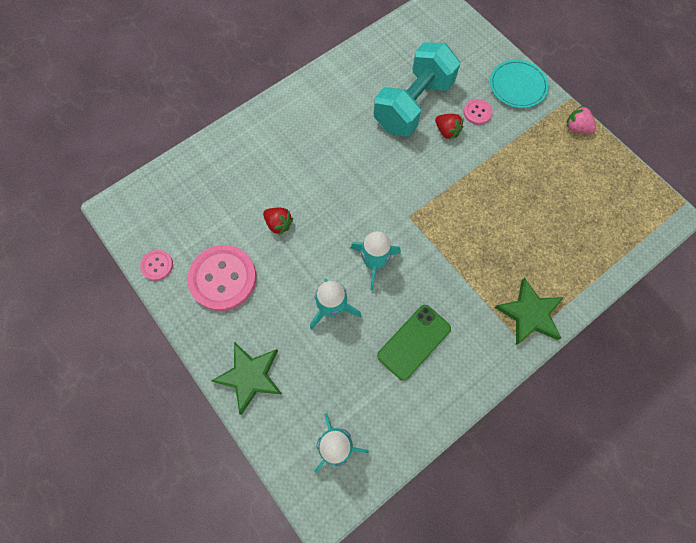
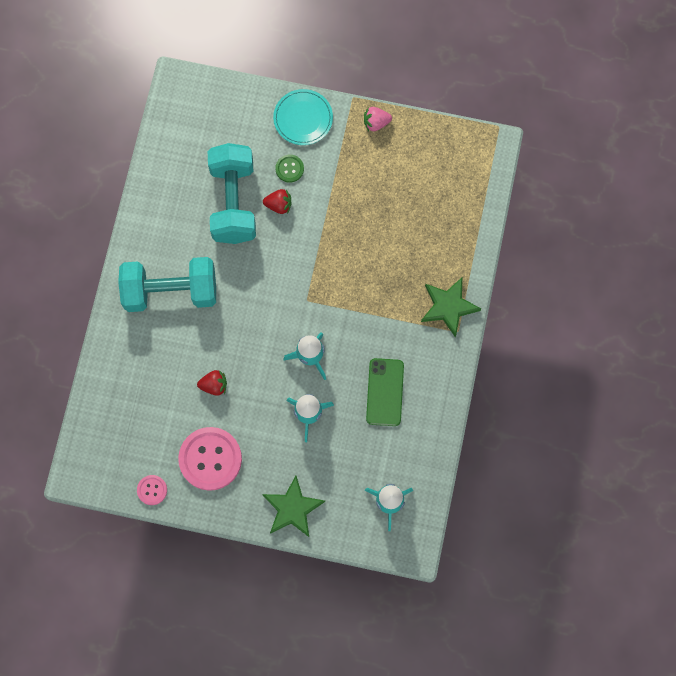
camera: 40 degrees left, 5 degrees up
(309, 132) = (170, 291): none -> turquoise dumbbell
(477, 112) = (289, 169): pink button -> green button

